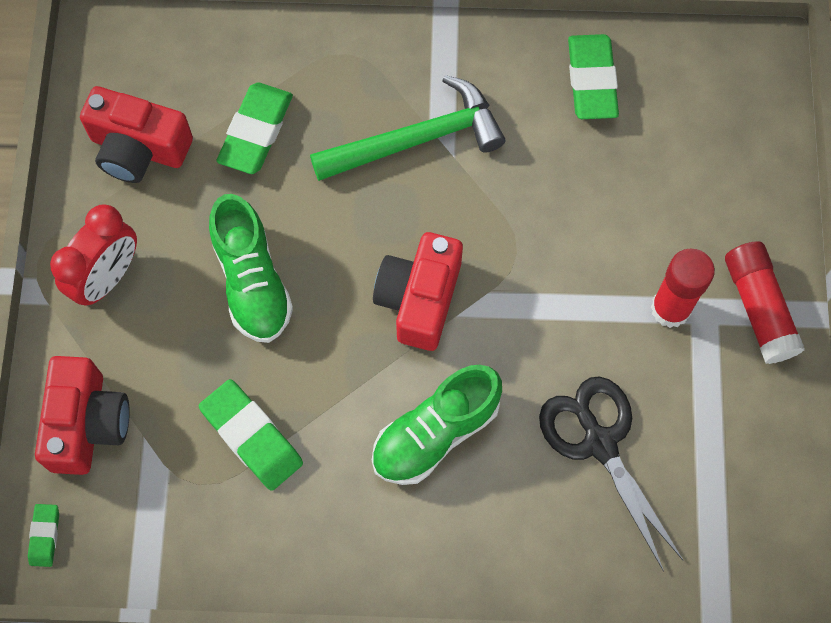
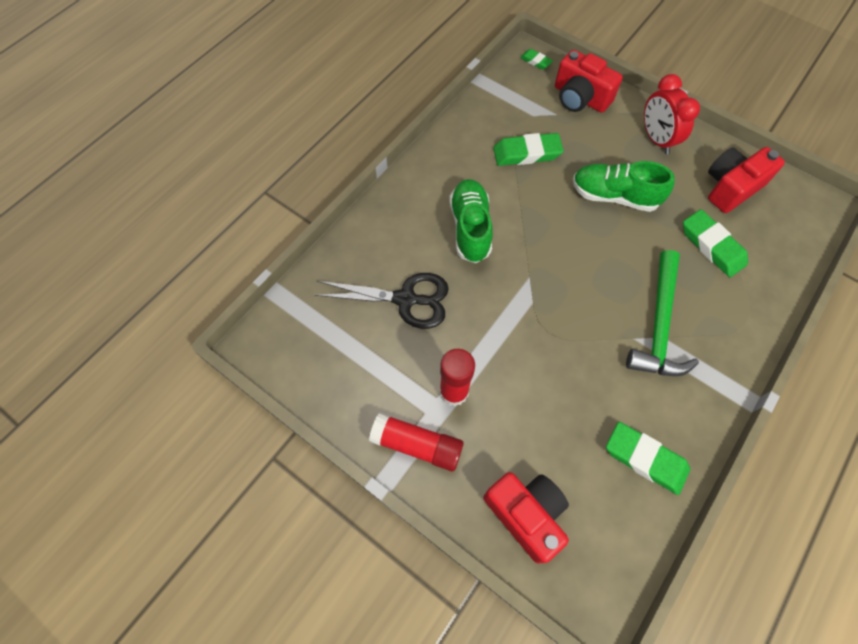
camera: 125 degrees right, 5 degrees down
(419, 299) = (552, 265): red camera -> red camera (526, 514)

